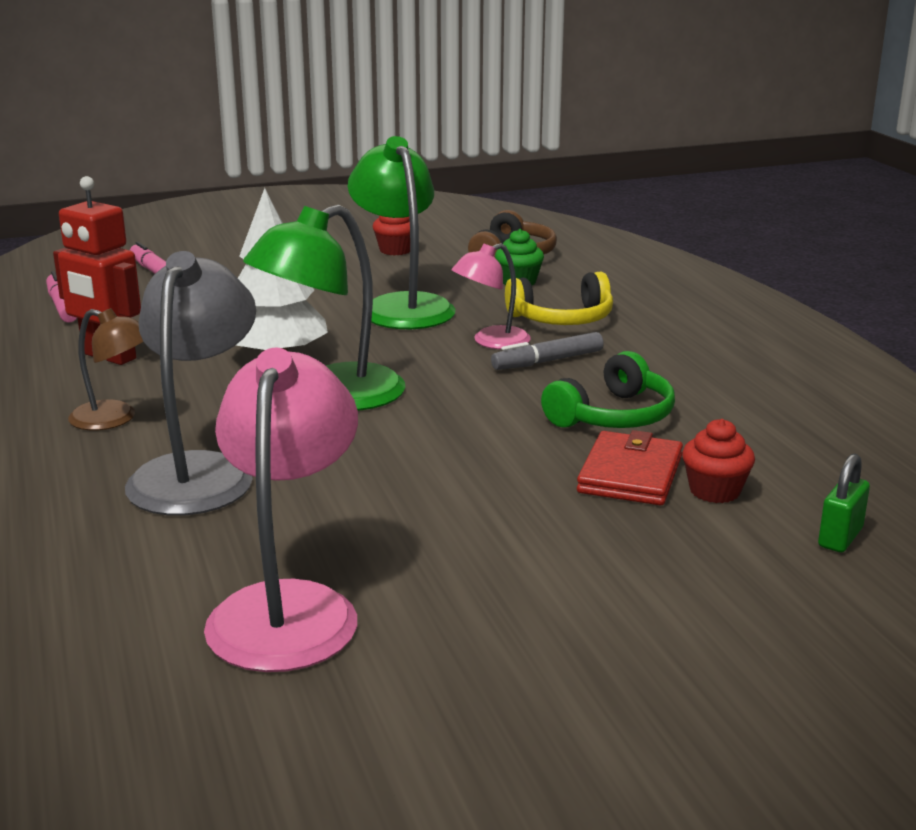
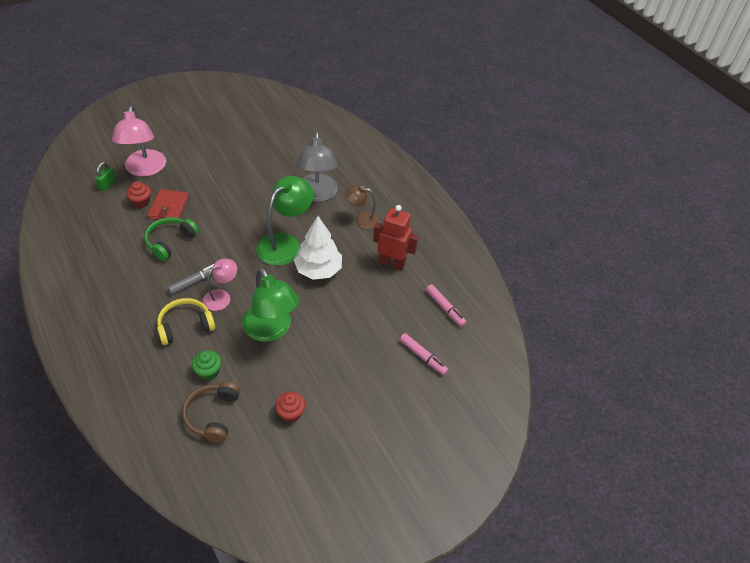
camera: 165 degrees right, 25 degrees up
(288, 607) = (269, 146): pink lamp -> pink lamp (145, 169)

